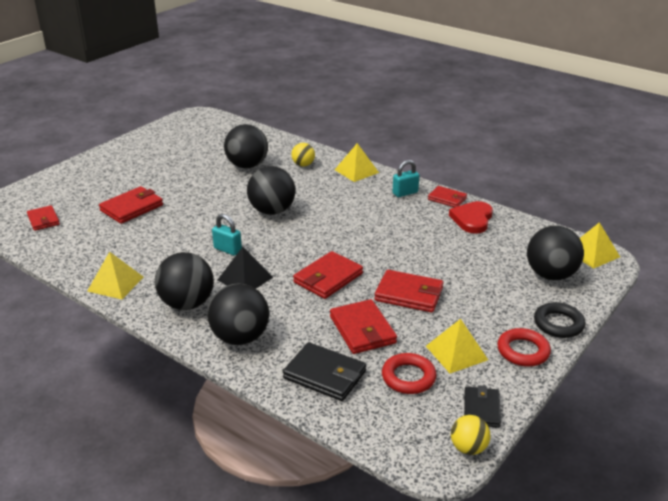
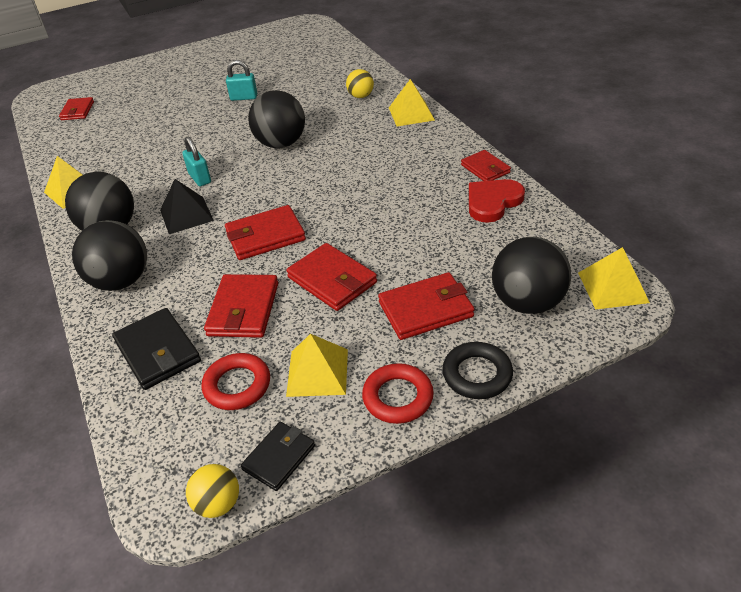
camera: 30 degrees right, 10 degrees up
(131, 208) = (158, 113): red wallet -> red wallet (425, 309)
(247, 166) = (303, 87): black ball -> none
(405, 193) = (442, 151): turquoise padlock -> turquoise padlock (244, 97)

